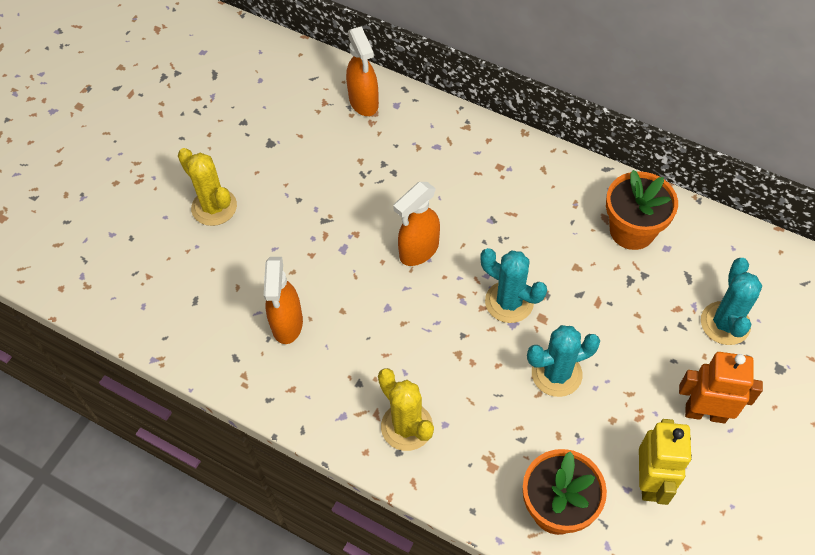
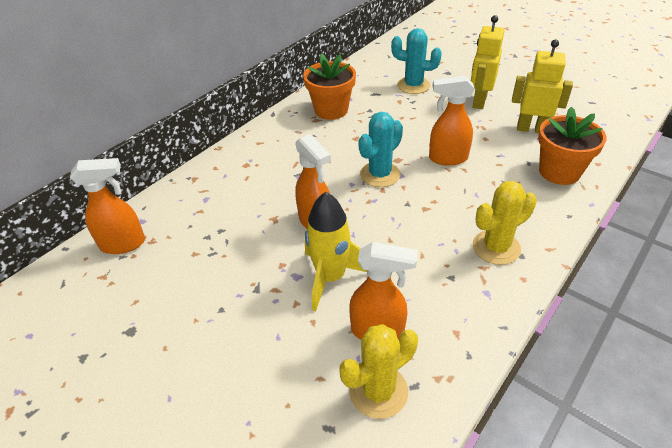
camera: 80 degrees left, 15 degrees down
(214, 207) = (196, 398): yellow cactus -> yellow cactus (378, 391)
(345, 277) = (331, 277): none -> yellow rocket
(556, 374) = (447, 158): turquoise cactus -> orange spray bottle
(705, 413) = (479, 101): orange robot -> yellow robot

